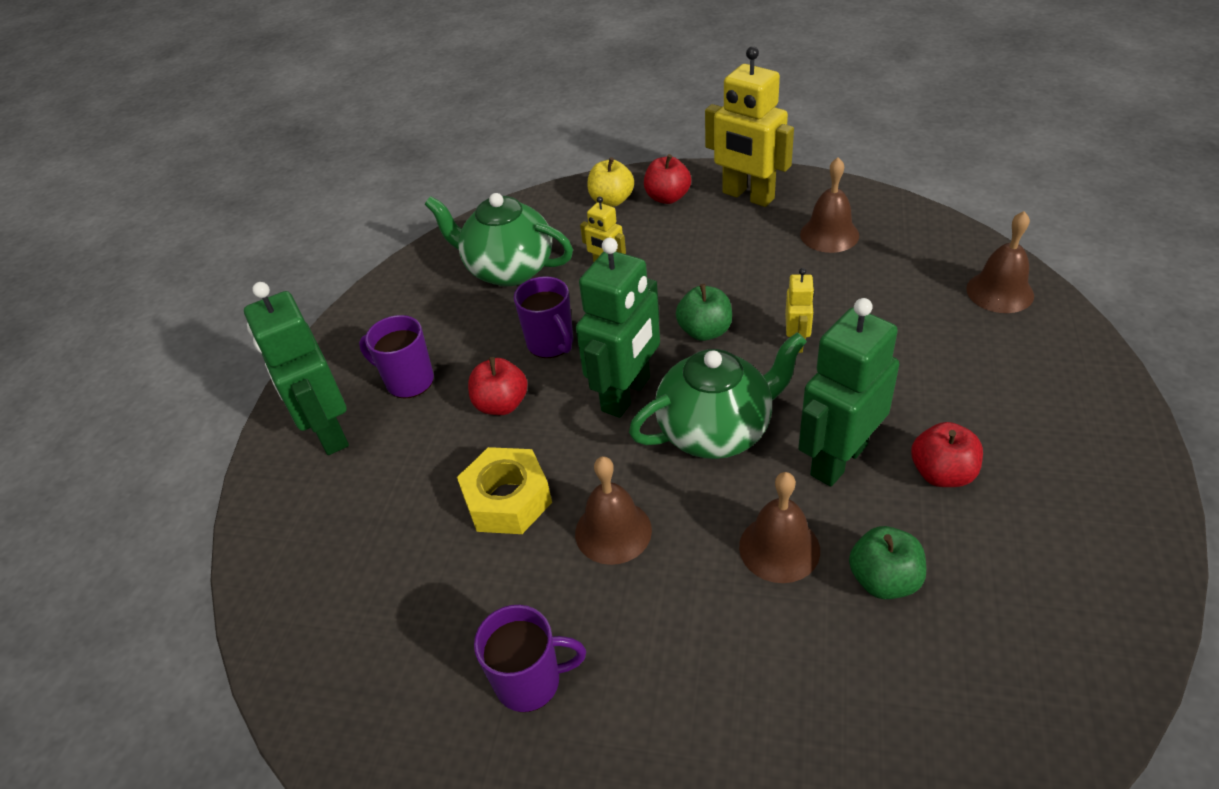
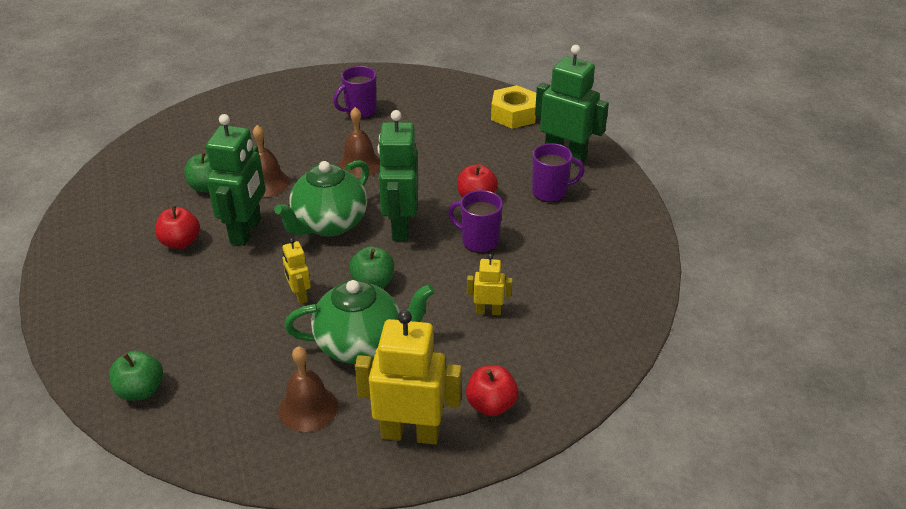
camera: 145 degrees right, 5 degrees down
(507, 500) = (427, 159): yellow nut -> yellow nut (514, 114)
(508, 269) = (568, 284): green teapot -> green teapot (361, 344)
(611, 200) = (544, 383): yellow apple -> none
(999, 292) = (141, 390): brown bell -> green apple

